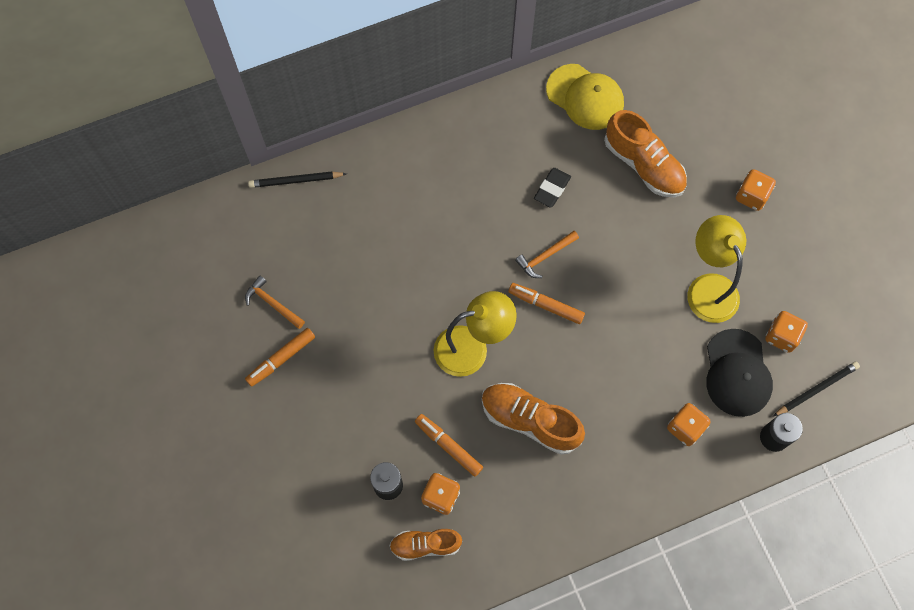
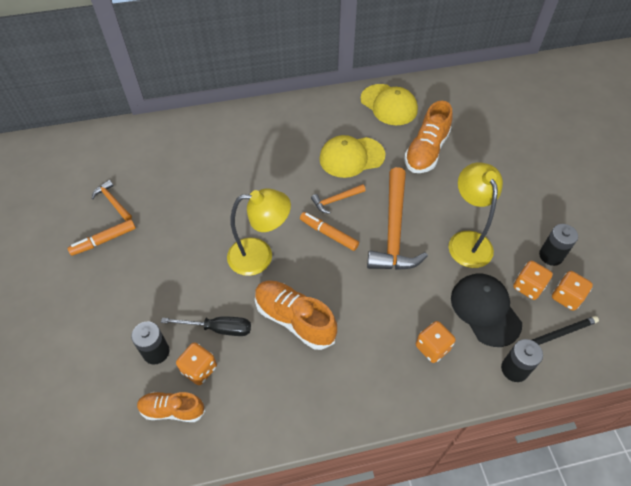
camera: 10 degrees right, 15 degrees down
(295, 181) = (160, 127): black pencil -> none
(448, 446) = (218, 329): orange marker -> black screwdriver
(552, 189) = (351, 157): black eraser -> yellow cap
(621, 287) = (394, 230): none -> orange hammer
(643, 165) = (426, 151): orange shoe -> orange shoe turned 60 degrees clockwise
(737, 373) = (485, 310): black cap -> black cap turned 150 degrees clockwise
(751, 196) = (510, 182): orange dice -> orange dice (566, 297)
(804, 291) = (551, 256): none -> black battery

